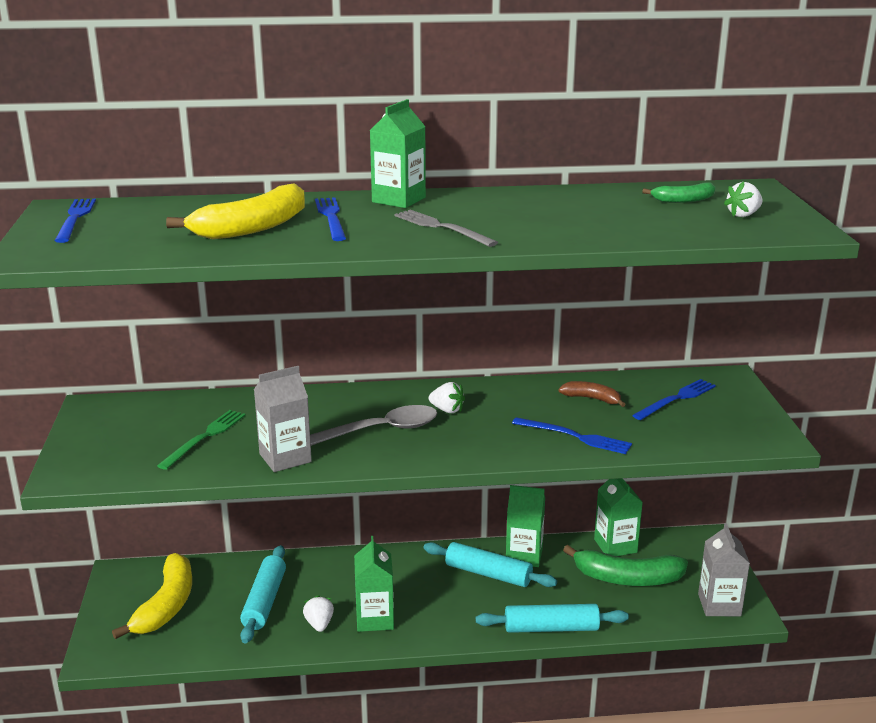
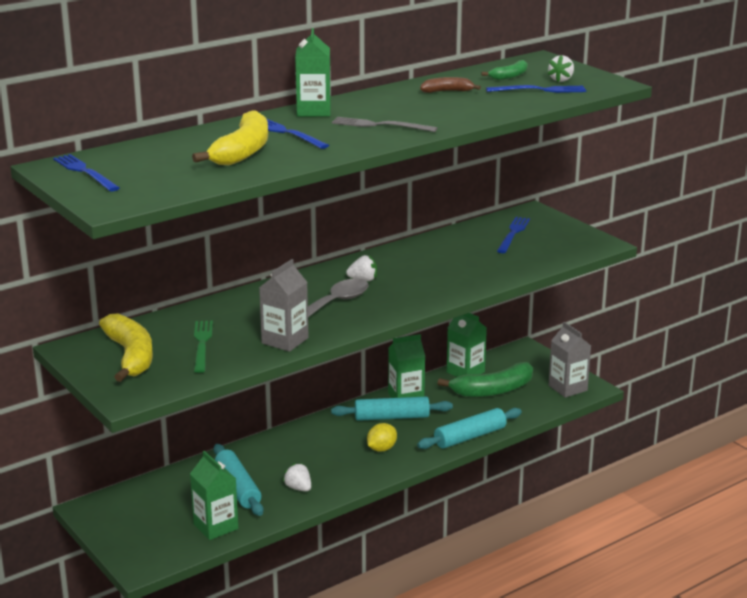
camera: 30 degrees left, 0 degrees up
(166, 605) = (159, 516): yellow banana -> yellow banana (131, 356)
(375, 619) = (337, 471): green carton -> green carton (216, 526)
(443, 608) = (381, 449): none -> yellow lemon
(575, 437) = (473, 274): blue fork -> blue fork (540, 90)
(592, 399) = (456, 247): brown banana -> brown banana (447, 91)

